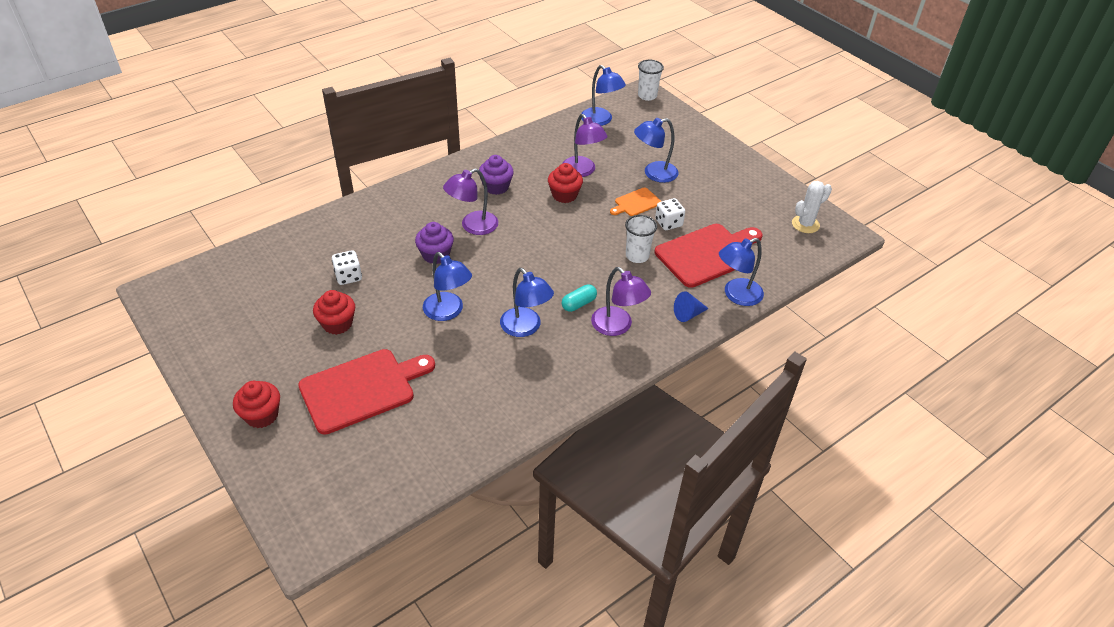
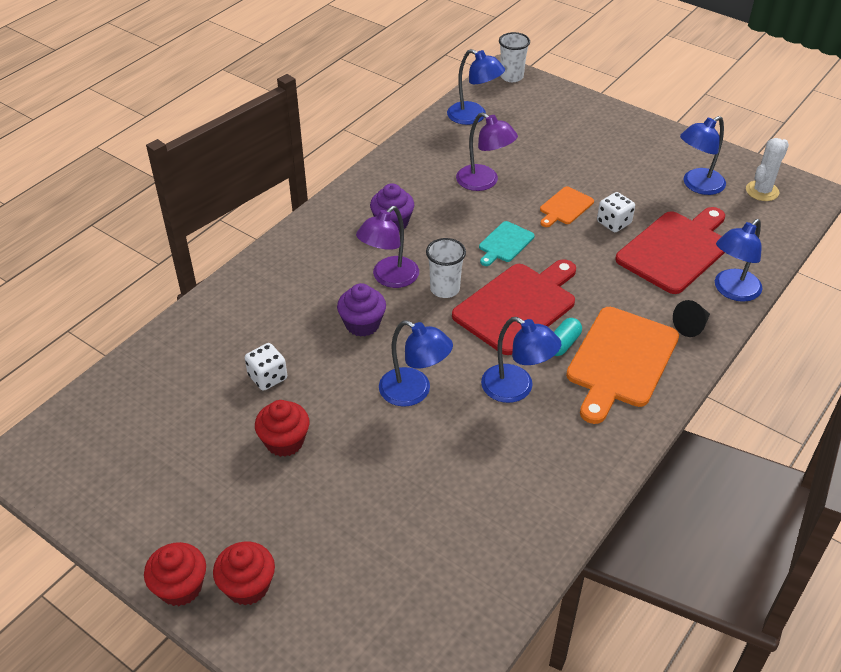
camera: 15 degrees left, 0 degrees up
(362, 389) = (358, 517): red cutting board -> red cutting board (517, 306)
(564, 195) = (478, 215): red cupcake -> red cupcake (180, 587)
(574, 220) = (505, 243): none -> turquoise cutting board
(617, 327) = (621, 361): purple lamp -> orange cutting board
(637, 256) = (599, 270): white cup -> white cup (445, 289)
(654, 173) = (567, 168): blue lamp -> blue lamp (697, 185)
(688, 314) = (691, 326): blue cone -> black cone

